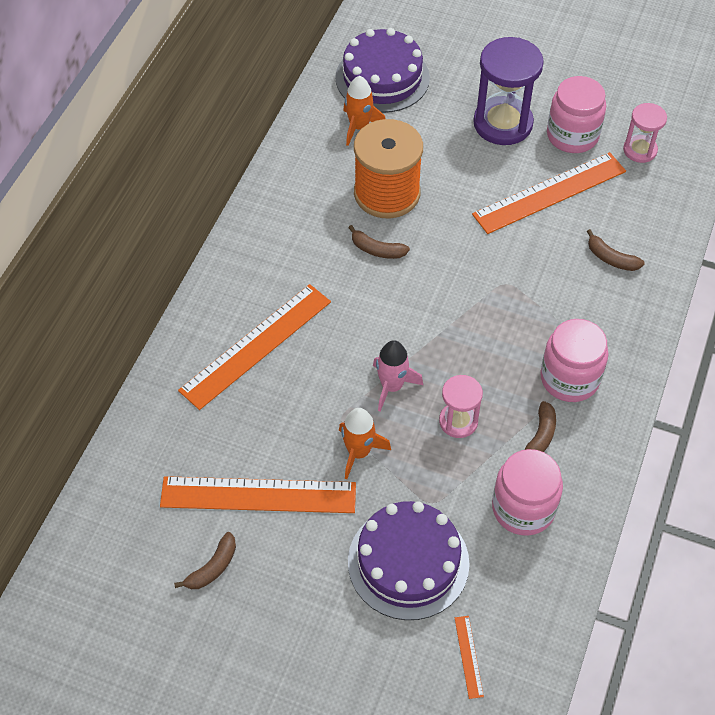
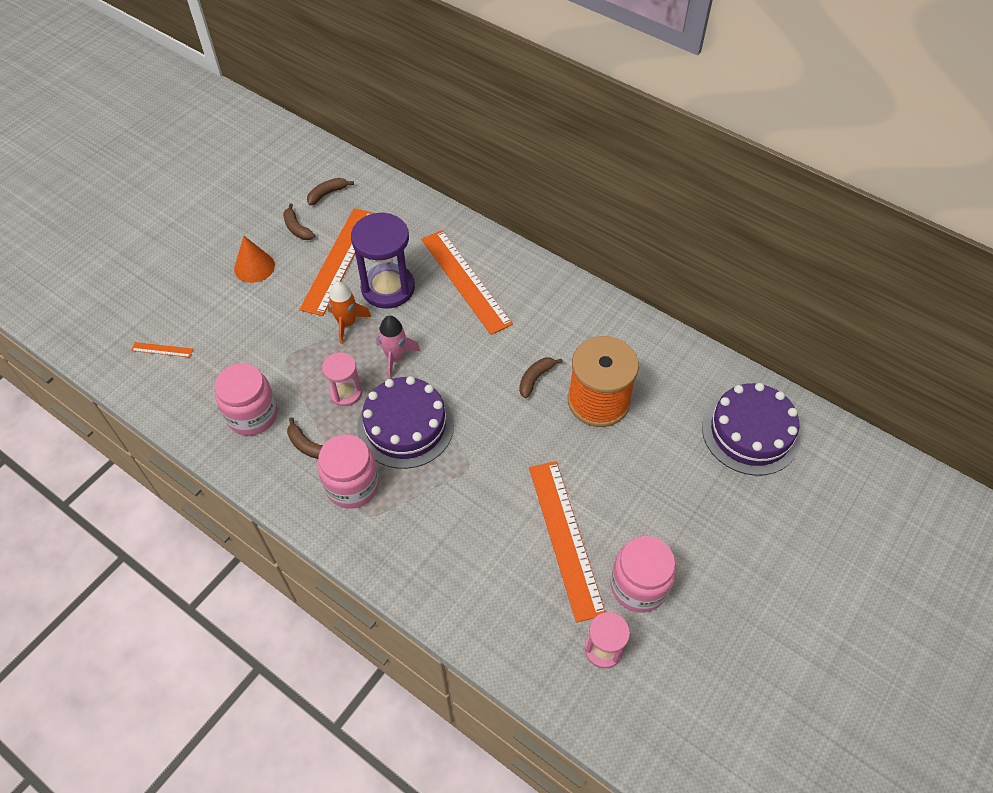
camera: 105 degrees right, 0 degrees up
(297, 597) = (254, 267): none -> orange cone
(359, 127) = (686, 398): orange rocket -> none
(408, 562) = (247, 332): purple cake -> purple cake (405, 426)
(503, 123) = (668, 523): purple hourglass -> purple hourglass (388, 288)
(611, 258) = (469, 566): brown banana -> brown banana (327, 194)

